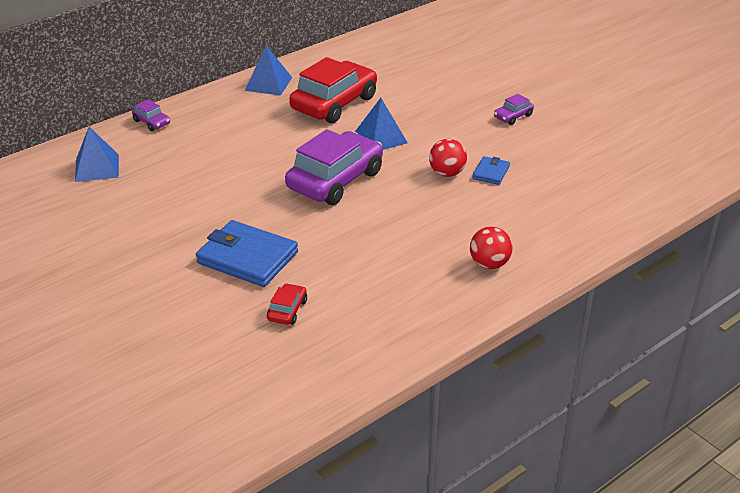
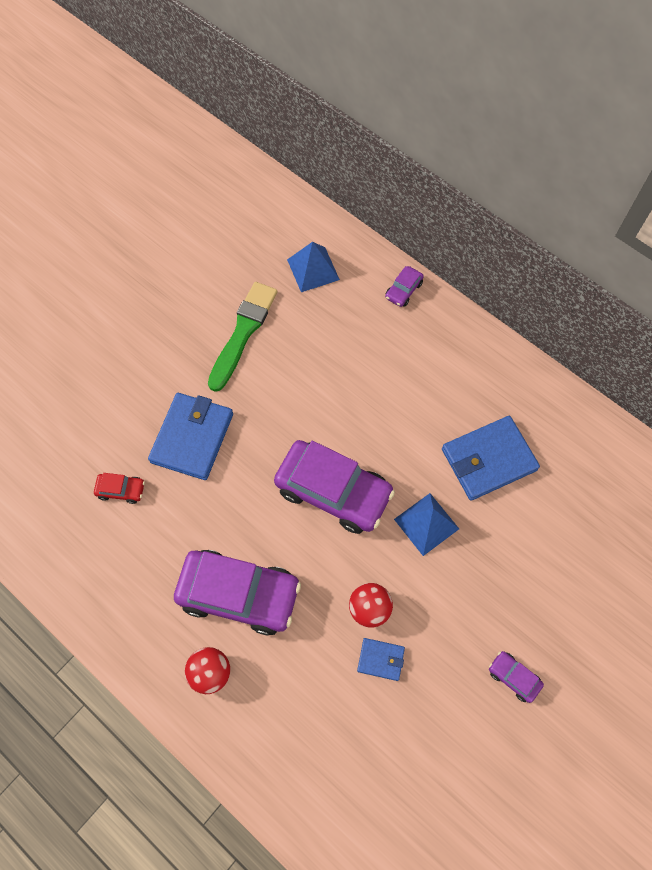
camera: 80 degrees right, 30 degrees up
(144, 216) = (243, 333): none -> green brush
(268, 84) = (512, 380): blue pyramid -> none
(334, 103) = (488, 460): red car -> blue wallet
(418, 241) = (239, 594): none -> purple car

